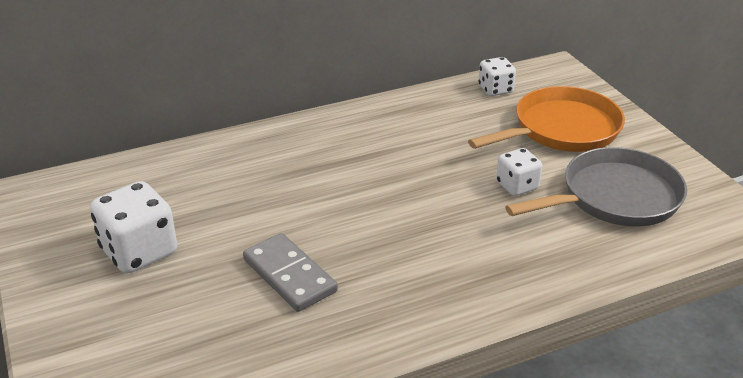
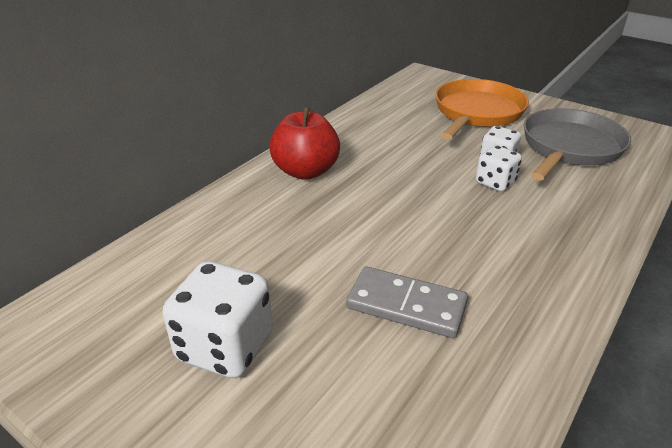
camera: 30 degrees left, 0 degrees up
(327, 138) = (305, 171): none -> red apple
(495, 89) = (398, 98): white dice -> white dice (495, 182)

